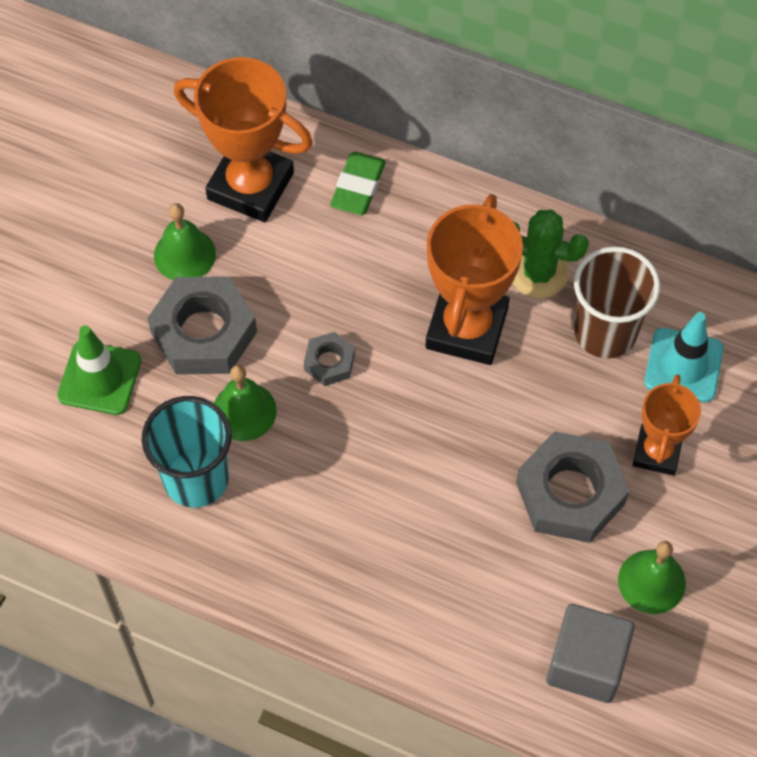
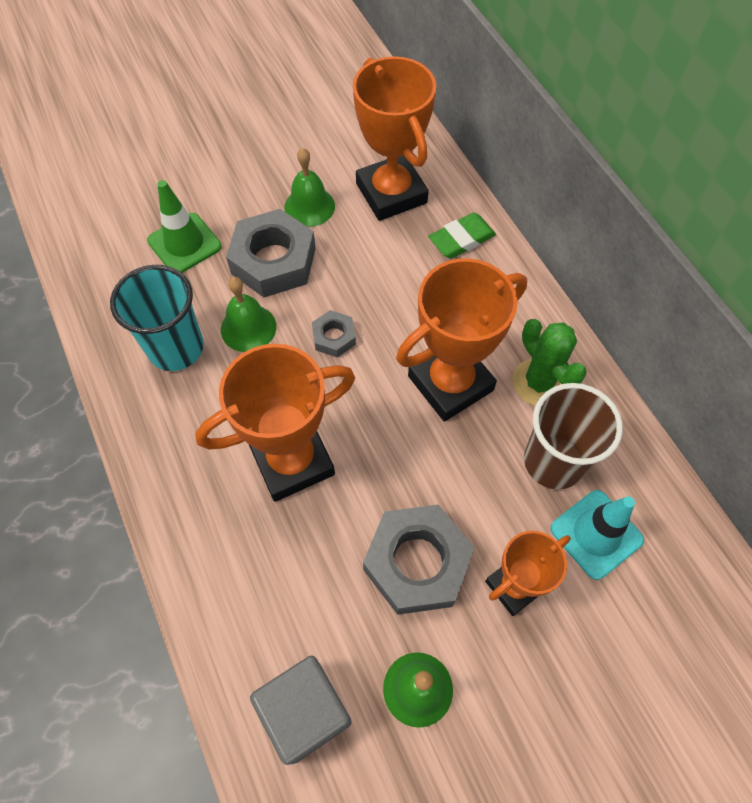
camera: 40 degrees right, 0 degrees up
(396, 493) = (292, 460): none -> orange trophy

